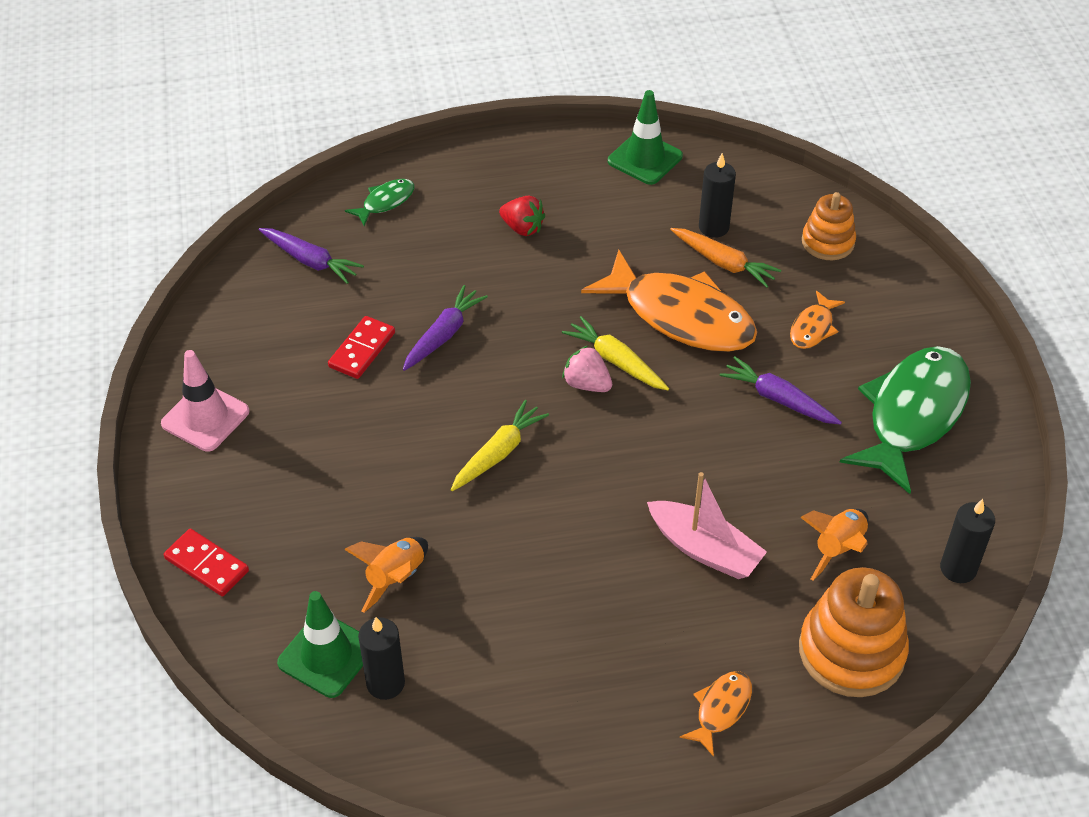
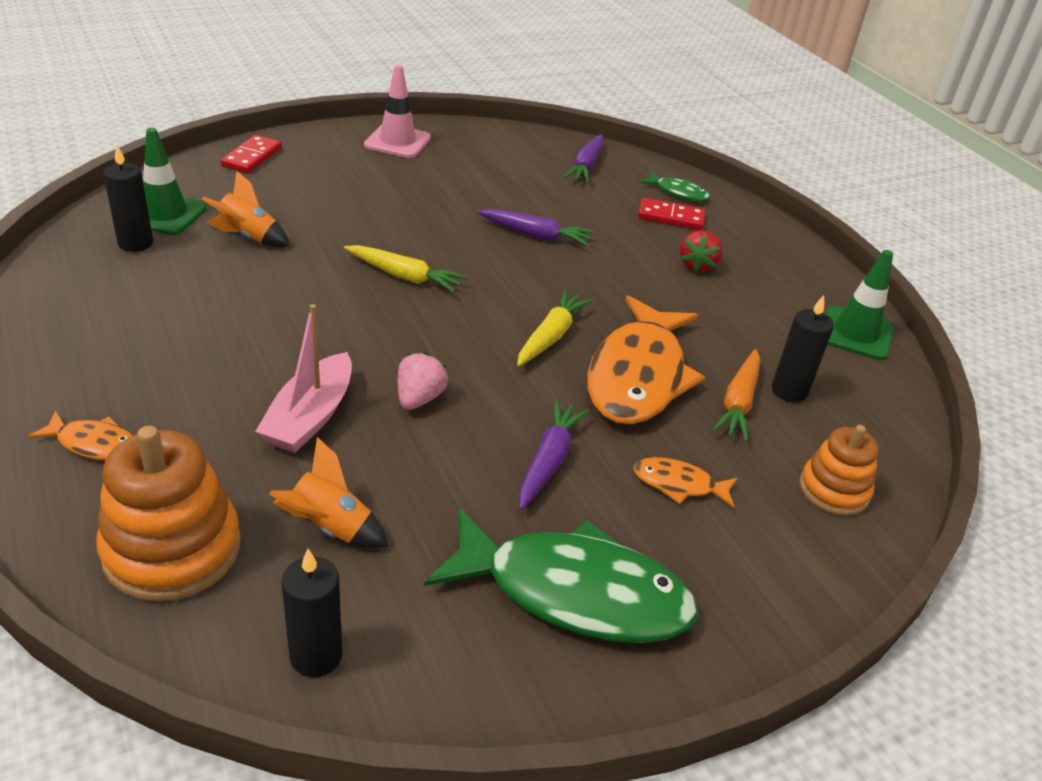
camera: 70 degrees right, 10 degrees down
(362, 350) = (498, 198): red domino -> red domino (671, 217)
(587, 384) = (511, 320): pink strawberry -> pink strawberry (419, 398)

